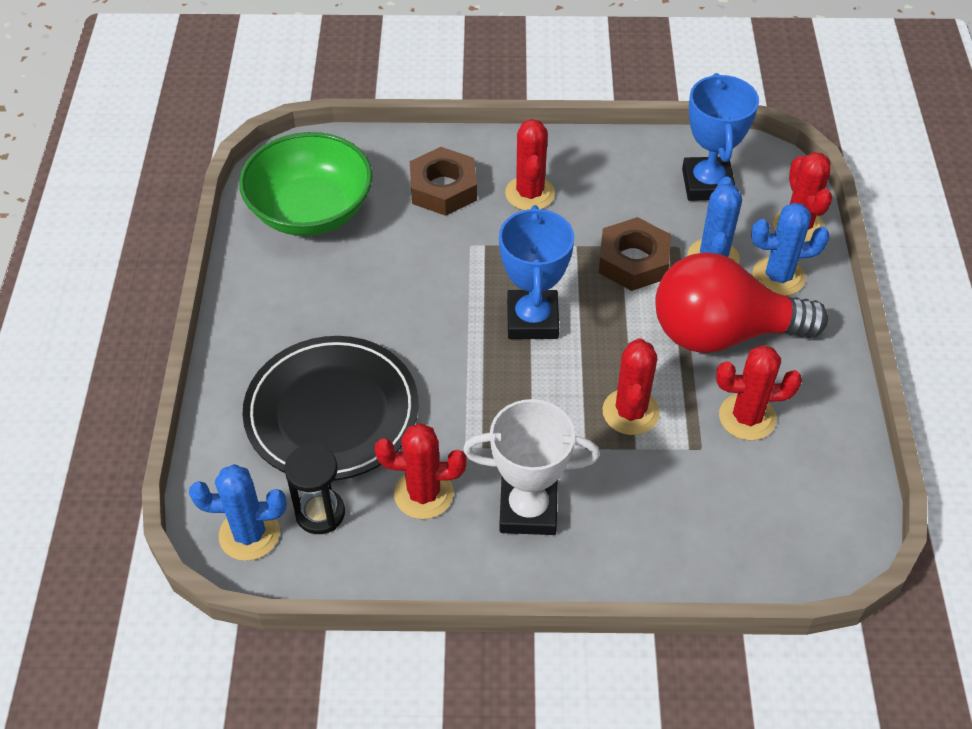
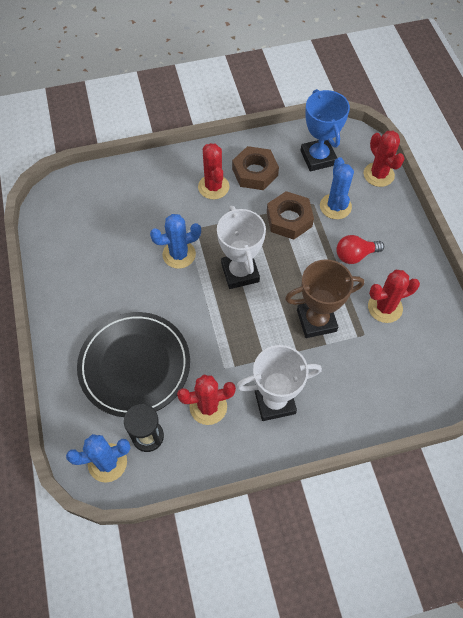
camera: 15 degrees left, 10 degrees up
(311, 210) = (79, 228): green bowl -> none
(443, 188) = (159, 195): brown nut -> brown nut (255, 172)
(532, 320) = (240, 272): blue trophy -> white trophy
(630, 412) = (316, 320): red cactus -> brown trophy
(722, 333) = (355, 255): red light bulb -> red light bulb, size x0.48
(778, 276) = (376, 210): blue cactus -> blue cactus (179, 254)

